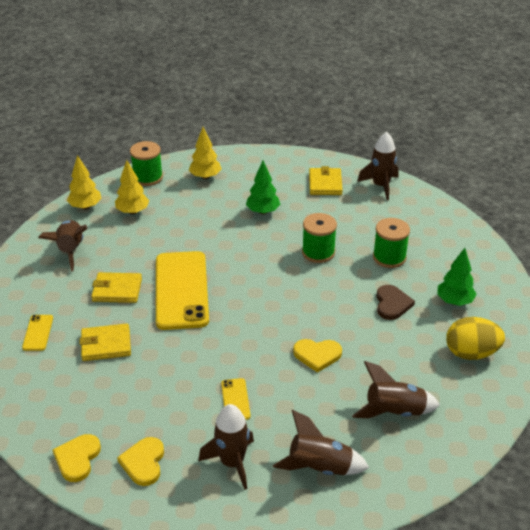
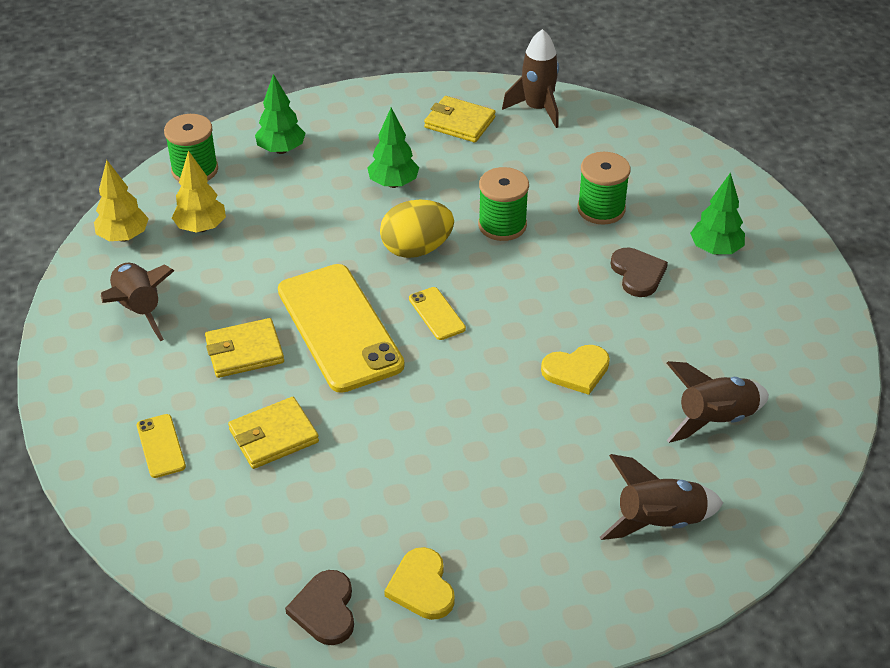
camera: 20 degrees left, 5 degrees up
(77, 458) = (325, 610): yellow heart -> brown heart
(205, 177) = (281, 150): yellow tree -> green tree
(232, 463) = (542, 550): brown rocket -> none
(235, 400) = (500, 463): yellow phone -> yellow phone (436, 314)
(325, 184) = (459, 122): yellow wallet -> yellow wallet turned 45 degrees counterclockwise
(471, 353) = (770, 314): yellow egg -> yellow egg (416, 249)

